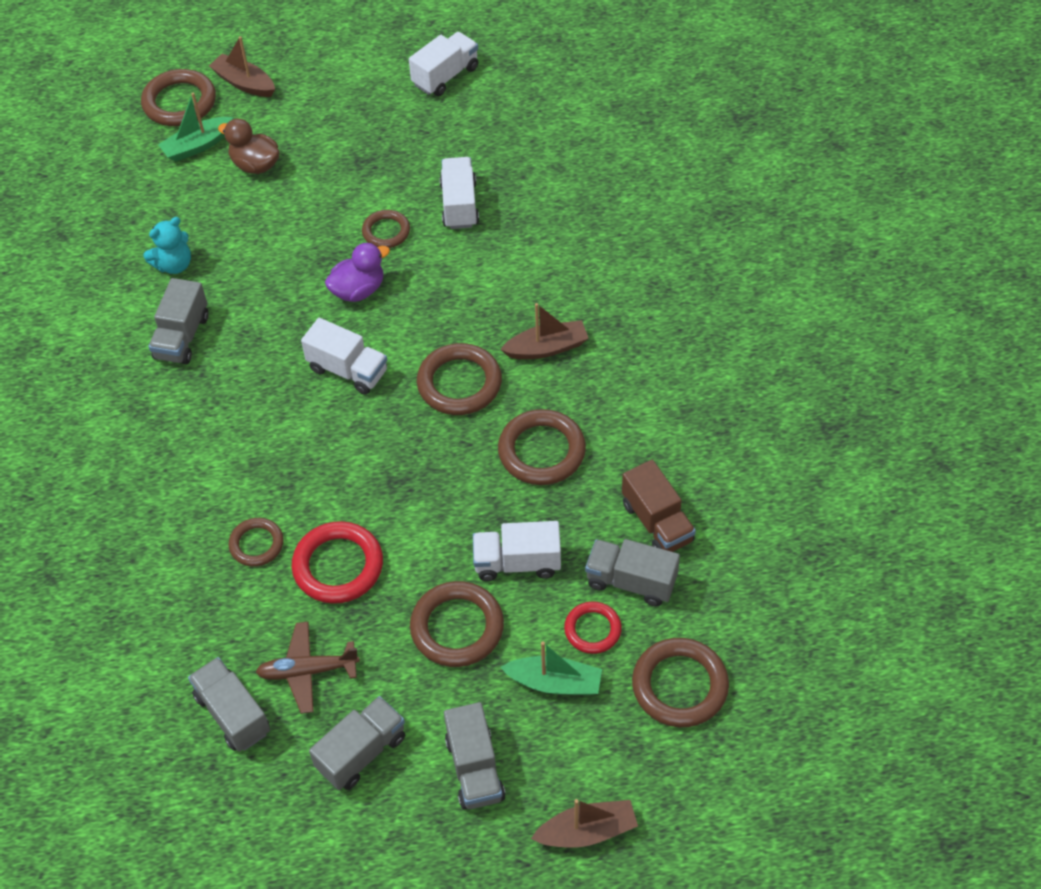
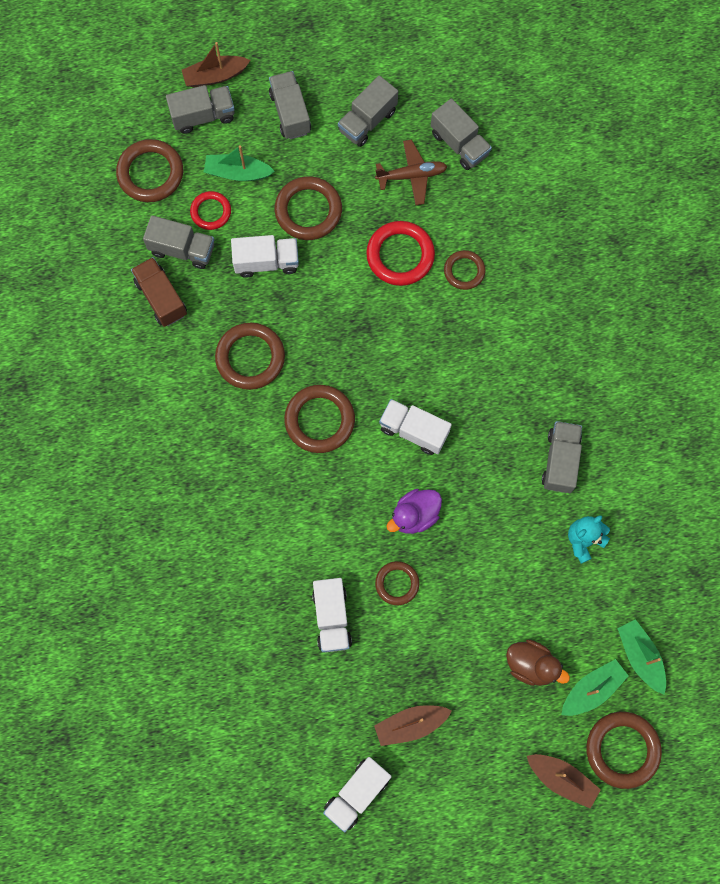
camera: 175 degrees right, 20 degrees up
(141, 169) = (640, 656): none -> green boat
(547, 348) = (248, 458): brown boat -> brown boat (410, 724)
(605, 768) = (203, 116): none -> grey truck

